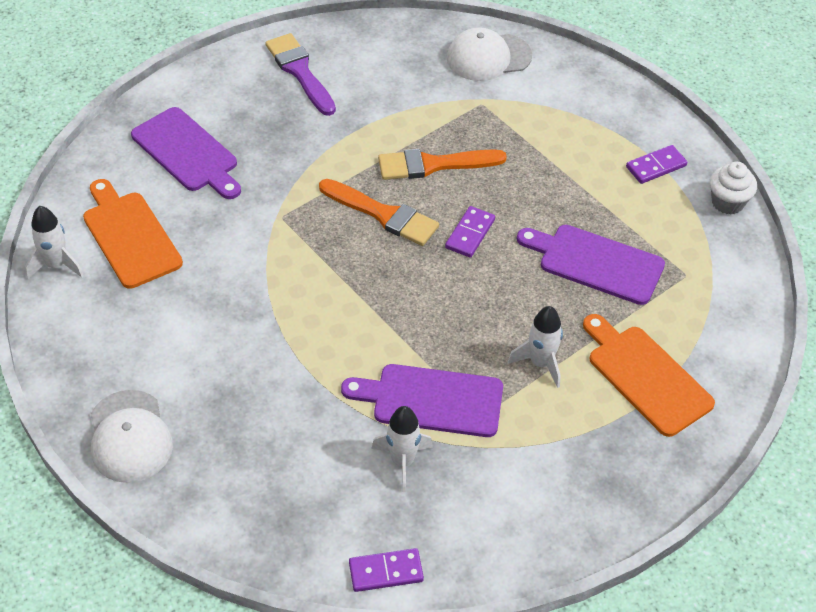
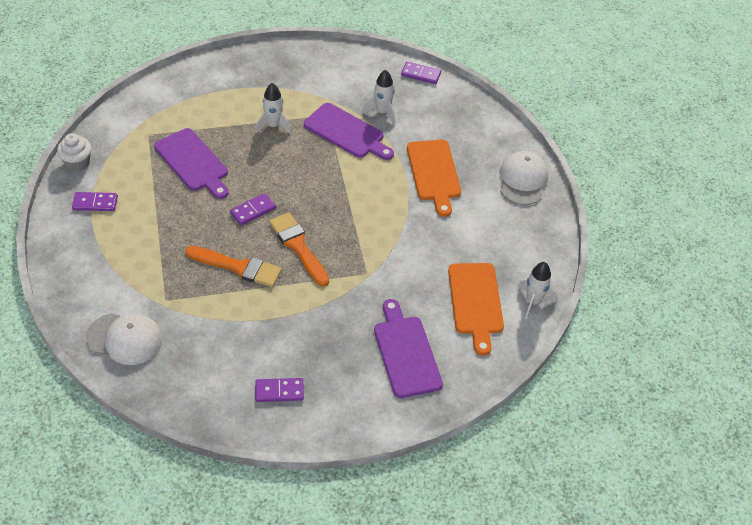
camera: 155 degrees left, 0 degrees up
(300, 72) = (279, 391): purple brush -> purple domino
(646, 376) = (223, 98): orange cutting board -> orange cutting board (434, 173)

